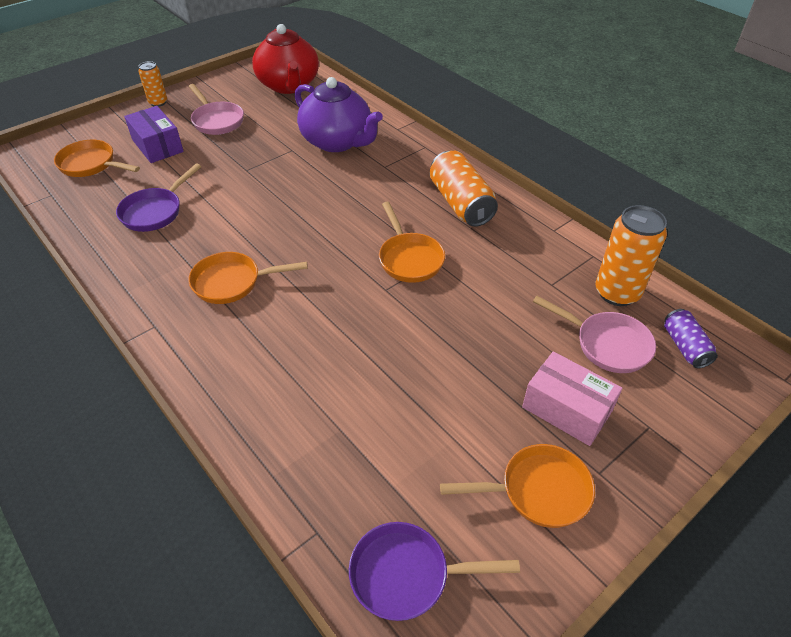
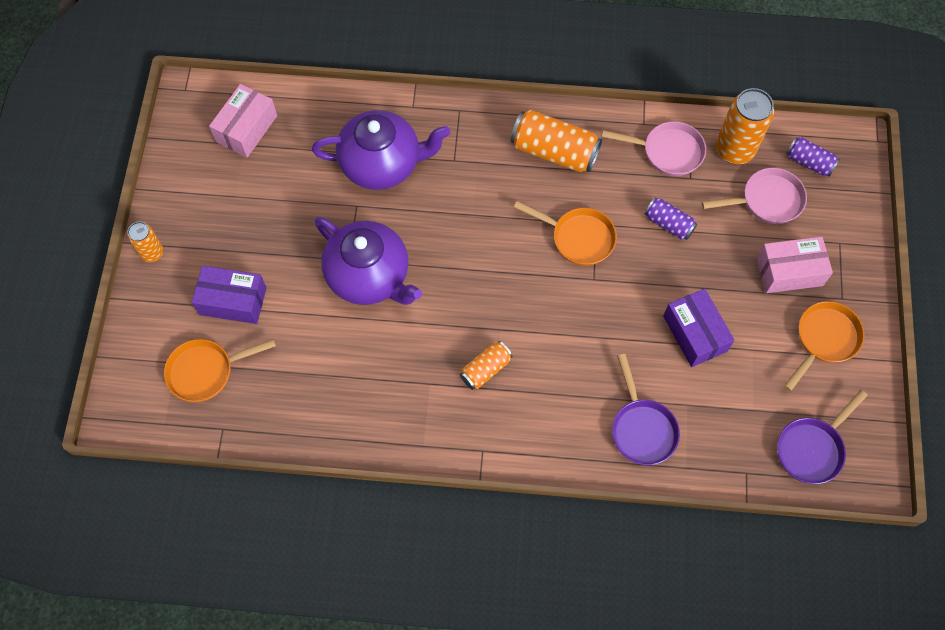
camera: 45 degrees left, 20 degrees up
(155, 211) = (336, 365): purple pan -> purple pan (642, 429)
(217, 121) = (242, 228): pink pan -> pink pan (668, 152)
(232, 282) = (485, 369): orange pan -> orange can
(244, 185) = (369, 276): none -> purple teapot
(289, 85) = (246, 129): red teapot -> pink box
(417, 385) = (695, 333): none -> purple box
(494, 299) = (668, 224): none -> purple can

